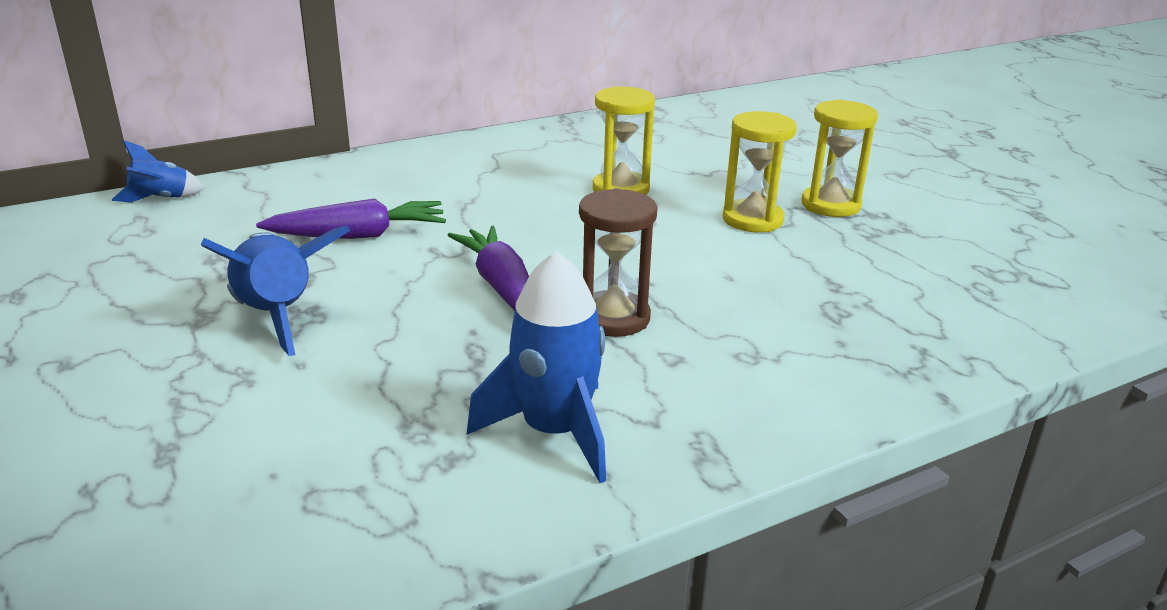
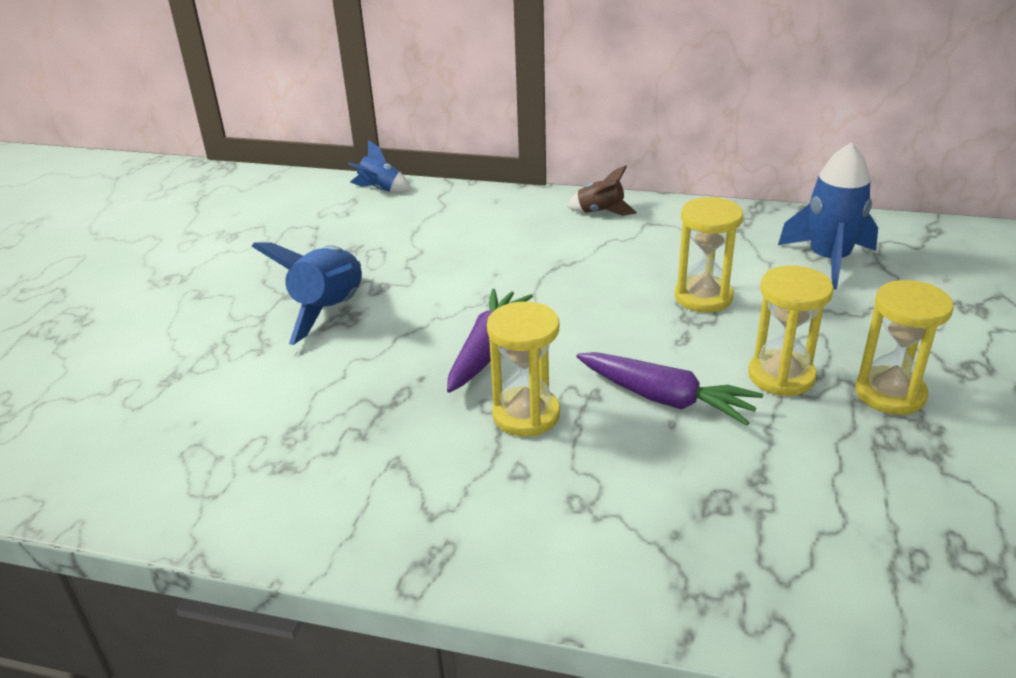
camera: 45 degrees right, 5 degrees up
(358, 235) = (454, 264): purple carrot -> purple carrot (665, 398)
(439, 156) = (600, 212): none -> brown rocket
(555, 432) = (363, 484): blue rocket -> blue rocket (828, 260)
(613, 318) = (526, 415): brown hourglass -> yellow hourglass

